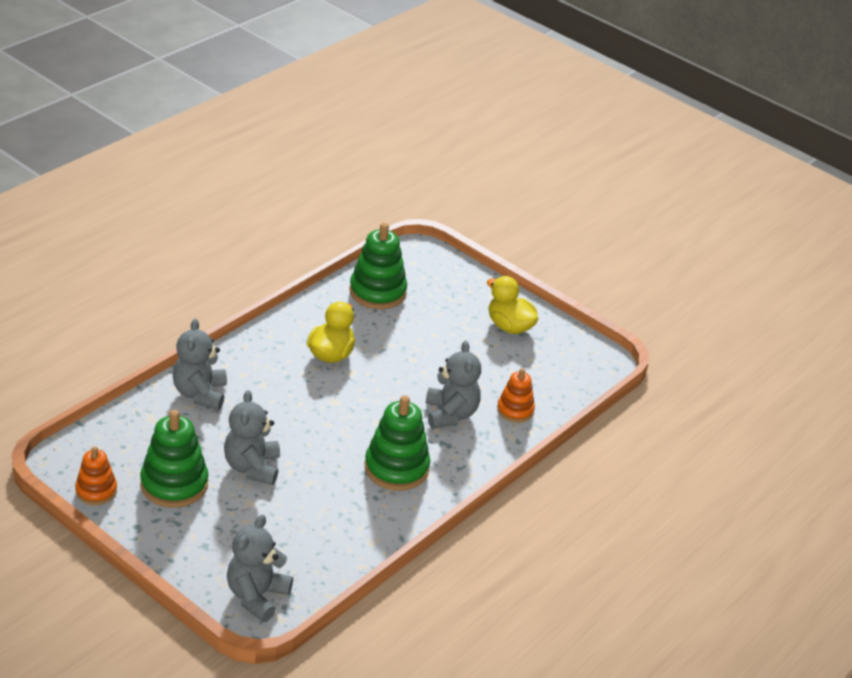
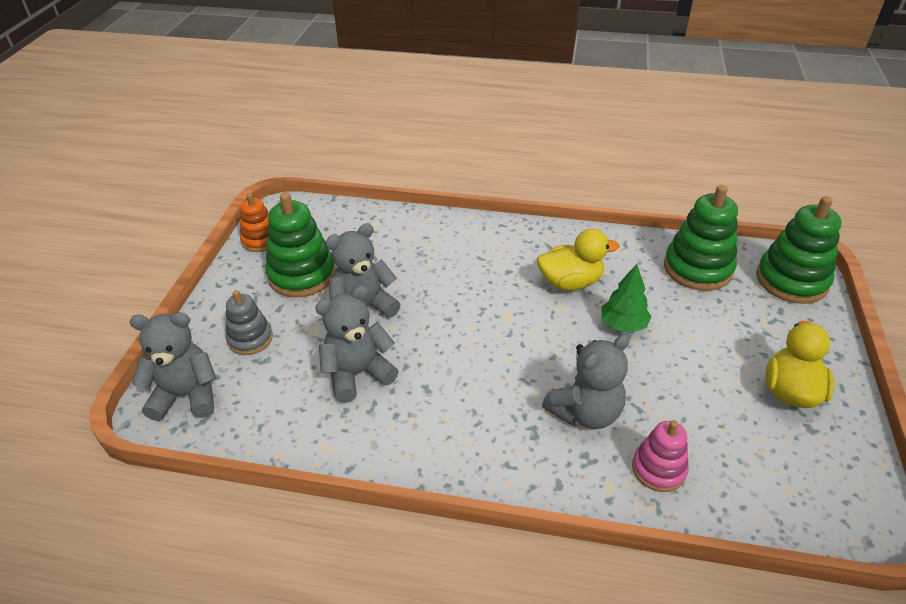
camera: 65 degrees right, 5 degrees up
(200, 394) = (429, 235): grey teddy bear -> grey teddy bear (358, 374)
(225, 541) = (250, 339): none -> grey stacking toy
(395, 356) = (623, 325): none -> green tree
(396, 468) = (455, 409): green stacking toy -> green stacking toy (791, 280)
(515, 410) = (658, 469): orange stacking toy -> pink stacking toy

